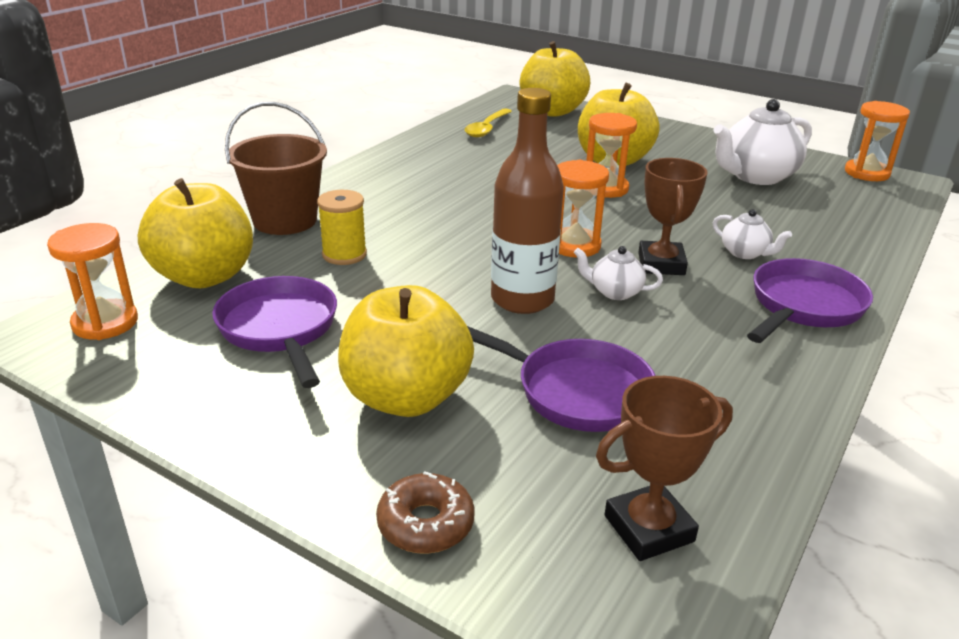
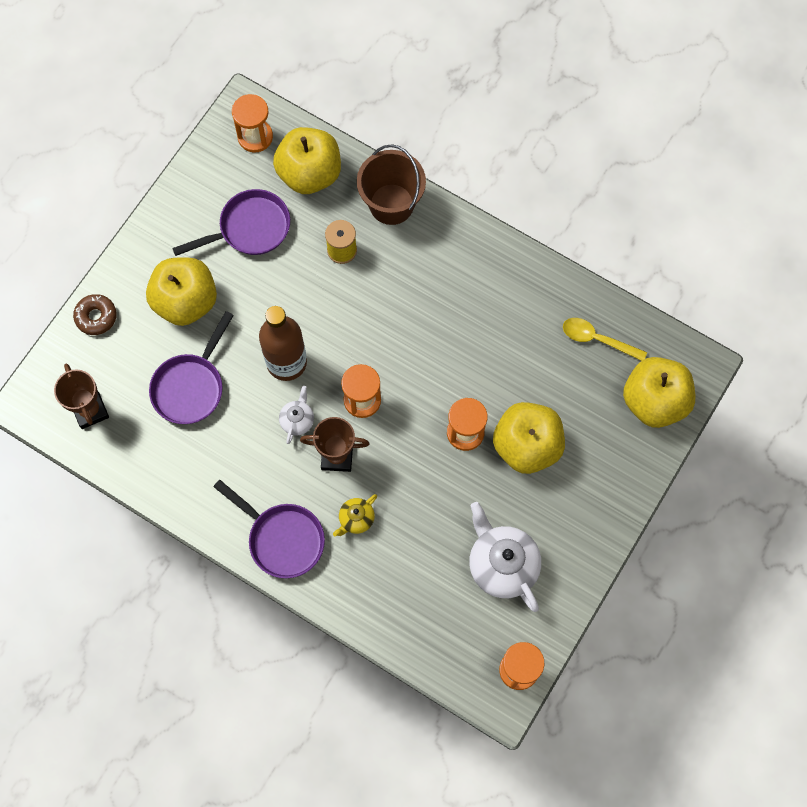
camera: 90 degrees right, 40 degrees up
(745, 253) = (356, 519): white teapot -> yellow teapot

